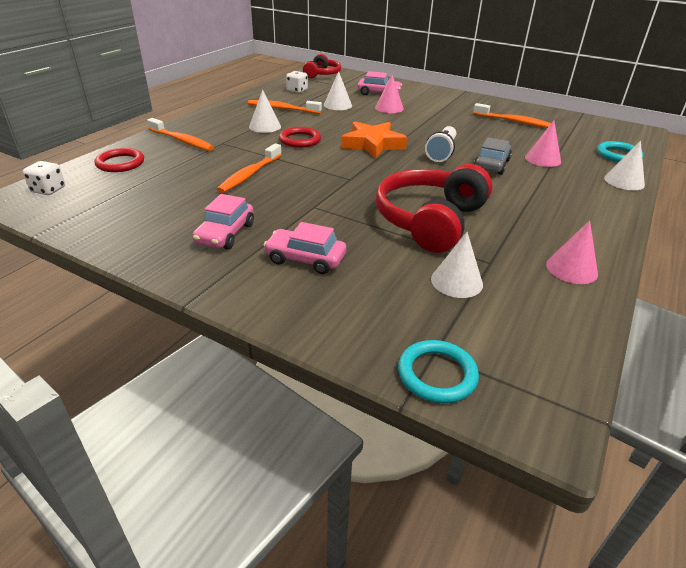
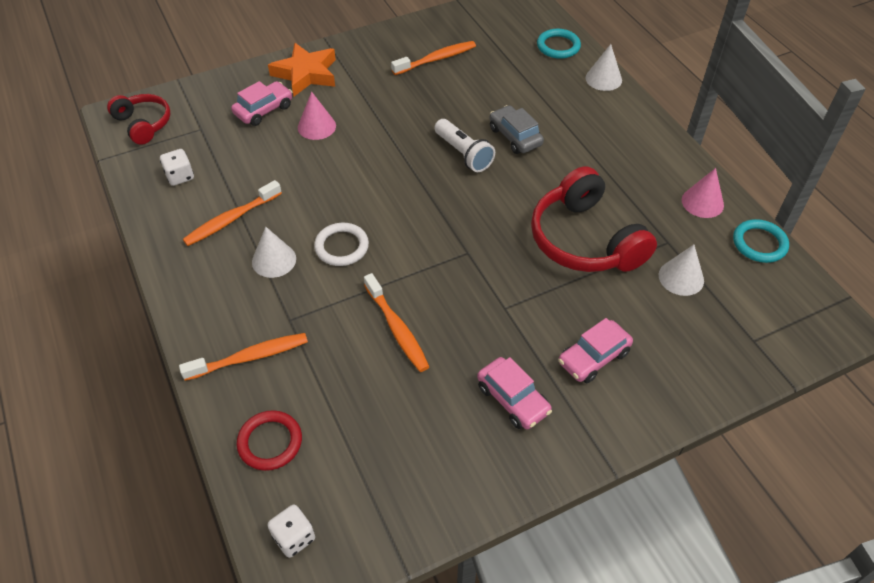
camera: 55 degrees left, 15 degrees up
(300, 140) = (341, 247): red ring -> white ring
(337, 105) = (267, 164): white cone -> none
(373, 144) = (403, 193): orange star -> orange star (306, 74)
(437, 374) = (775, 351): turquoise ring -> turquoise ring (759, 243)
(543, 159) = (530, 96): pink cone -> none

